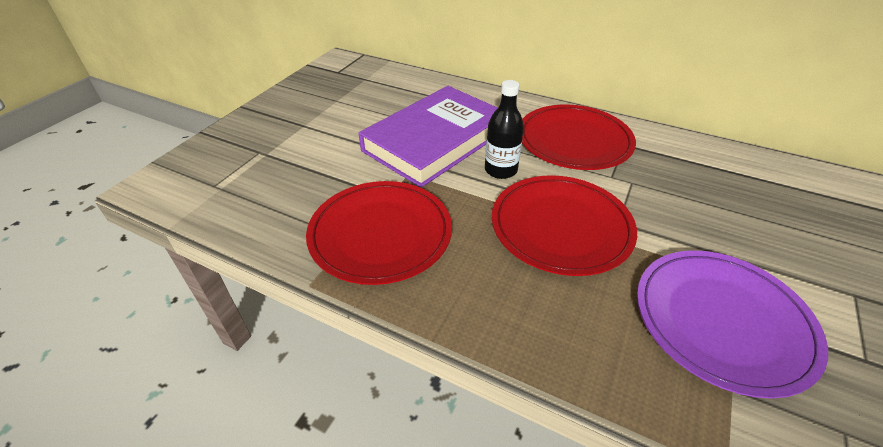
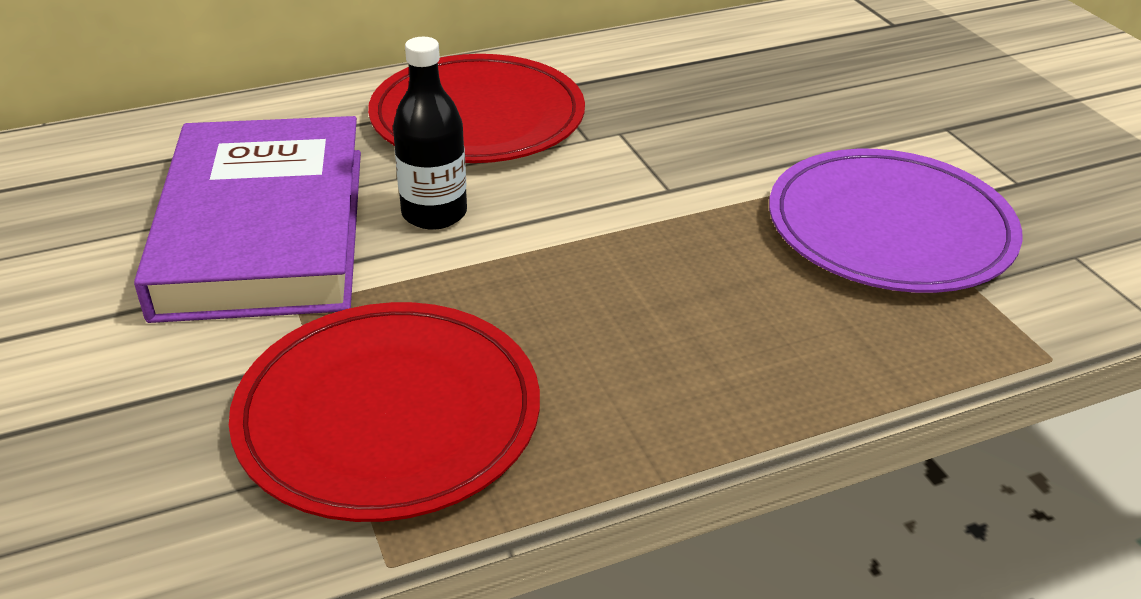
camera: 50 degrees left, 5 degrees down
(561, 227) = (615, 238): red plate -> none

